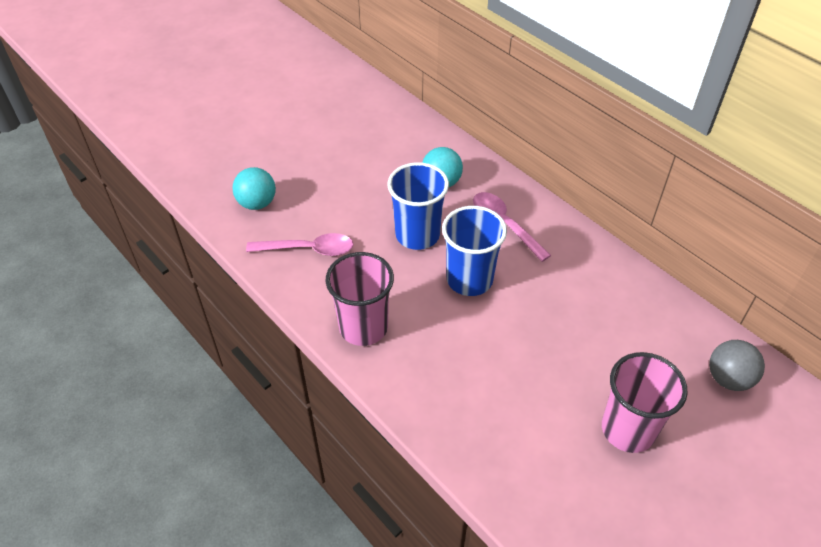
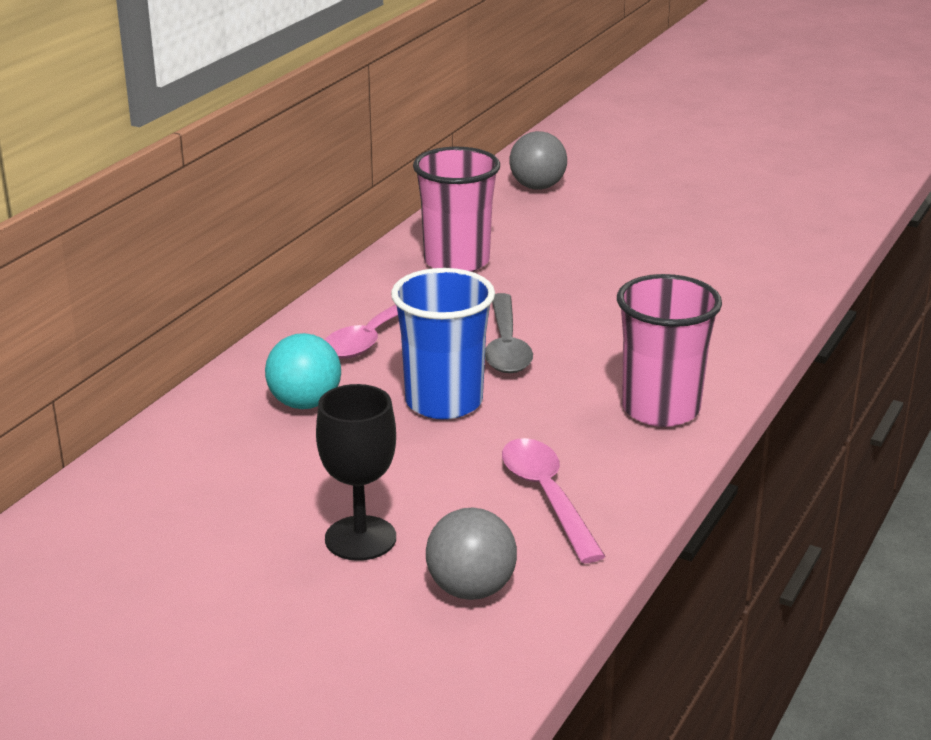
camera: 110 degrees left, 20 degrees down
(257, 203) = (471, 589): turquoise ball -> grey ball
(315, 178) = (360, 538): none -> black goblet
(469, 279) = (506, 345): blue cup -> grey spoon
(628, 429) = (652, 228): pink cup -> pink cup (456, 261)

